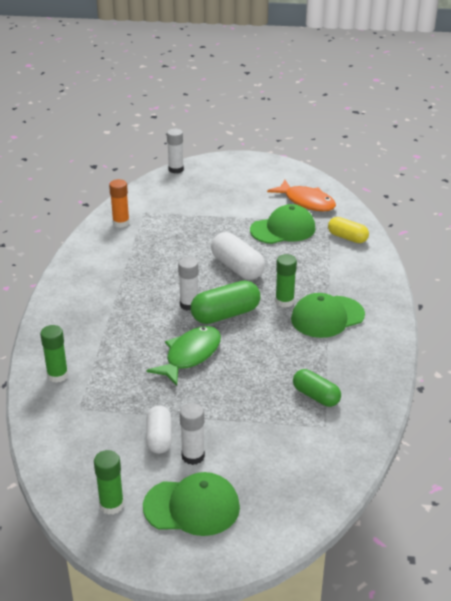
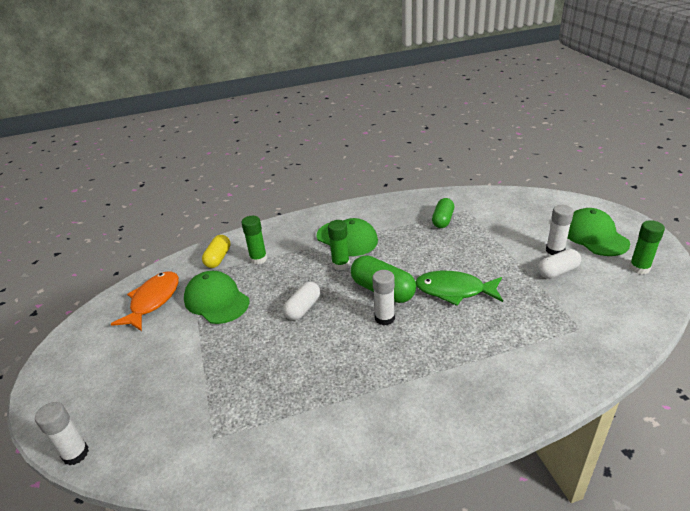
camera: 110 degrees left, 0 degrees up
(57, 375) = (561, 364): green glue stick -> green glue stick (258, 259)
(121, 223) = (251, 451): orange glue stick -> none
(237, 267) = (303, 308): white capsule -> white capsule, size x0.66

